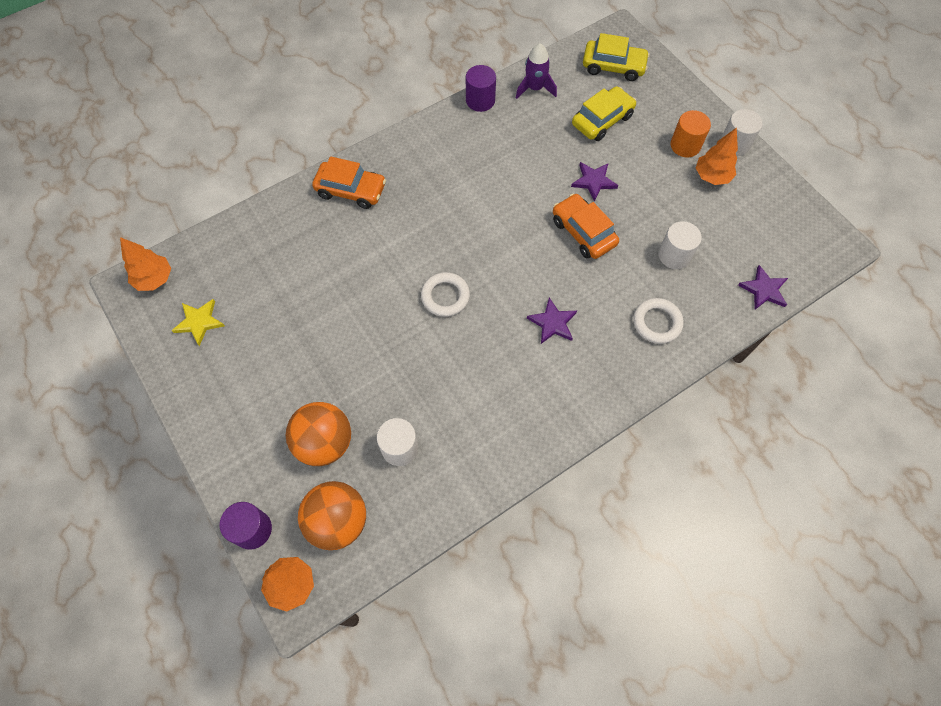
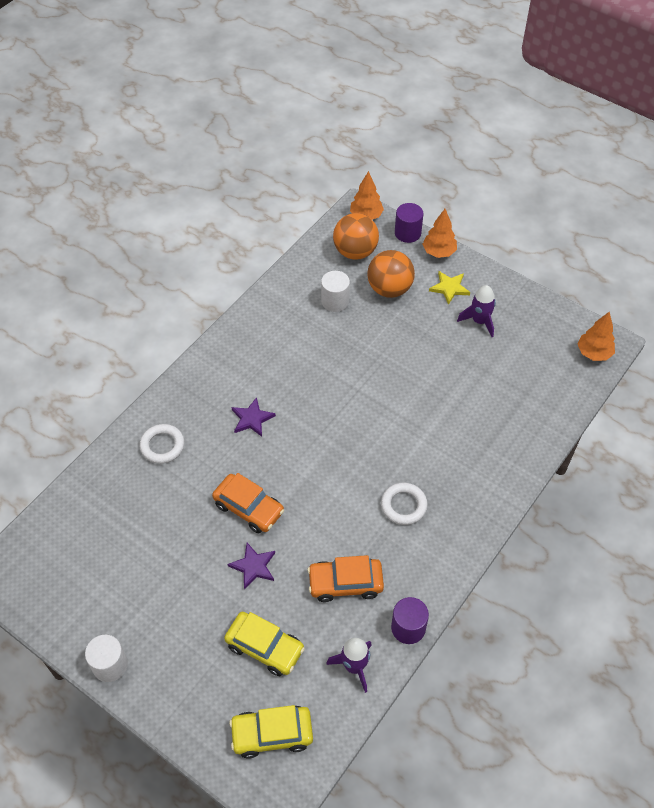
camera: 160 degrees right, 10 degrees down
(199, 322) = (534, 334): yellow star -> yellow star (449, 288)
(247, 359) = (479, 321): none -> purple rocket
(351, 190) = (484, 480): orange car -> orange car (345, 583)
(445, 296) = (350, 412): white ring -> white ring (403, 505)
(602, 120) = (265, 647): yellow car -> yellow car turned 90 degrees counterclockwise
(674, 255) = (157, 512): white cylinder -> none
(685, 145) = (165, 644): orange cylinder -> none
(711, 177) = (131, 613): orange tree -> orange tree (439, 252)
(764, 290) = (68, 505): purple star -> none

